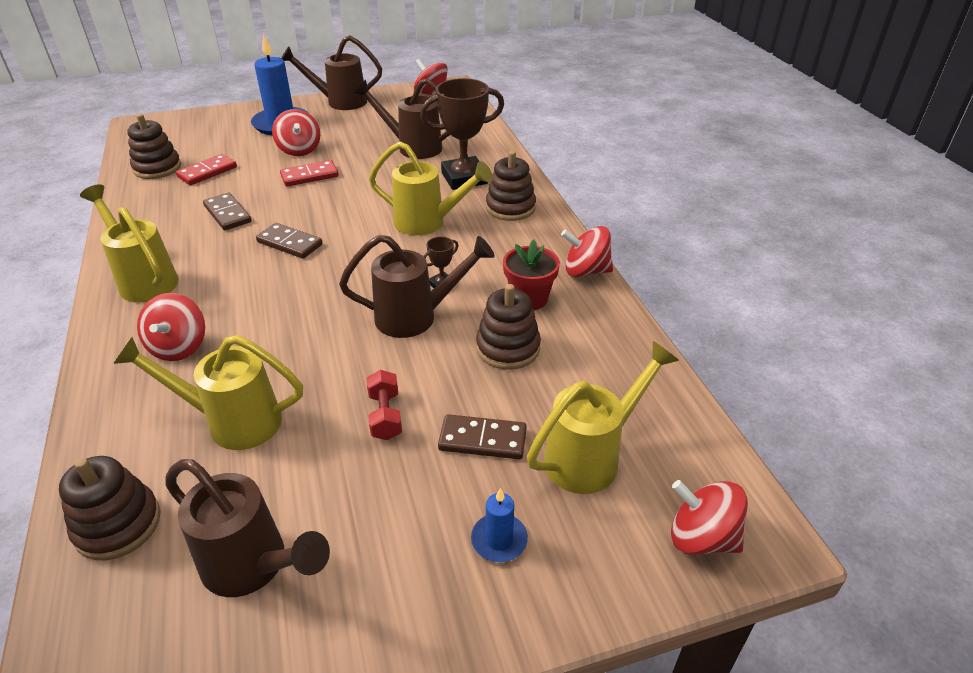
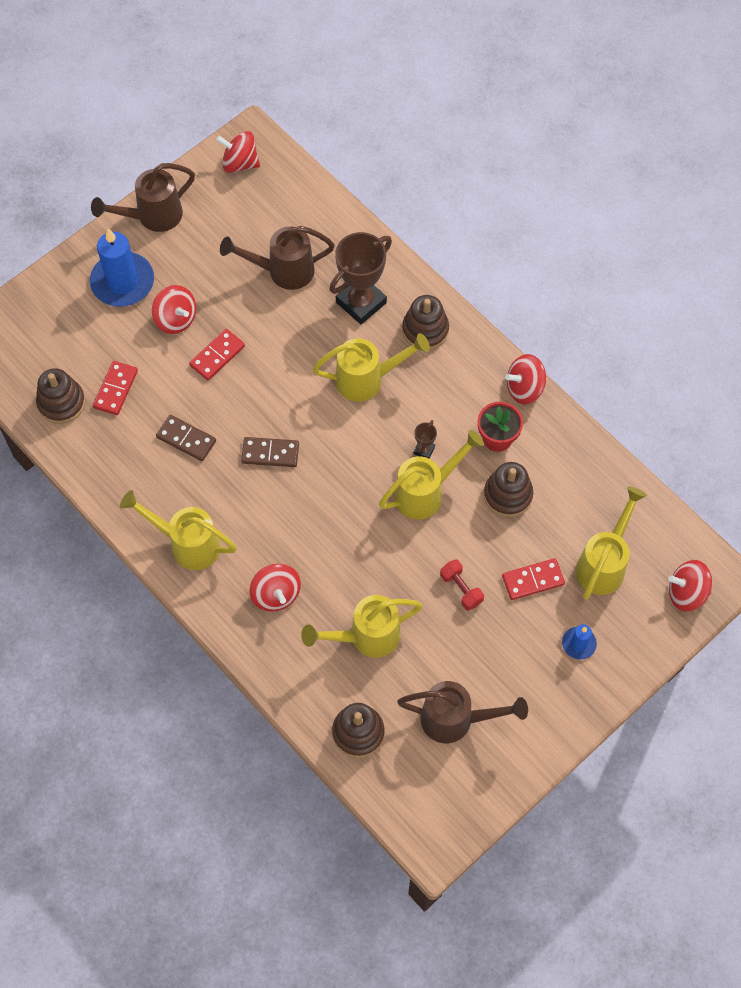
camera: 25 degrees left, 25 degrees up
(417, 317) = (426, 492): brown watering can -> yellow watering can
(482, 440) = (533, 580): brown domino -> red domino

